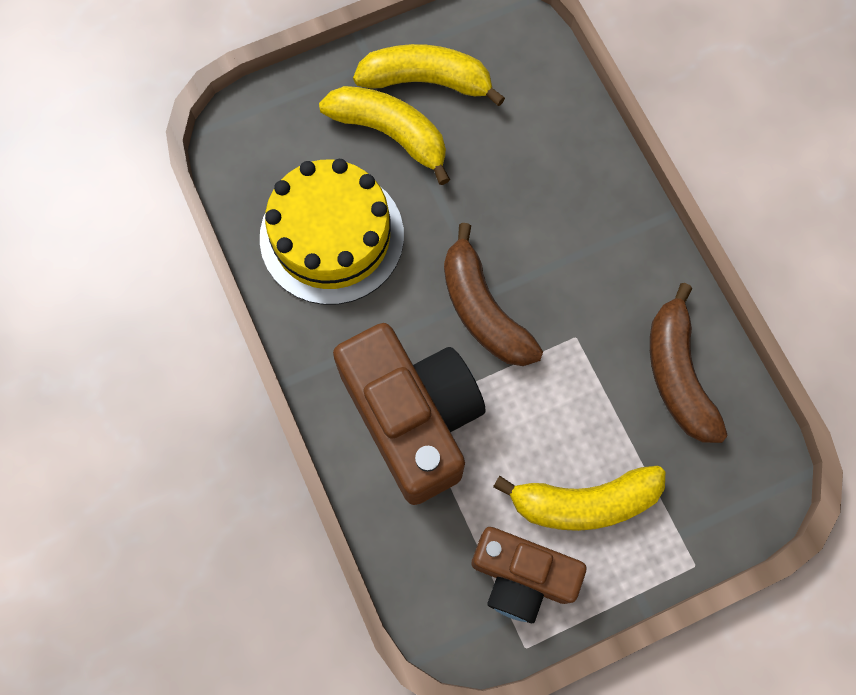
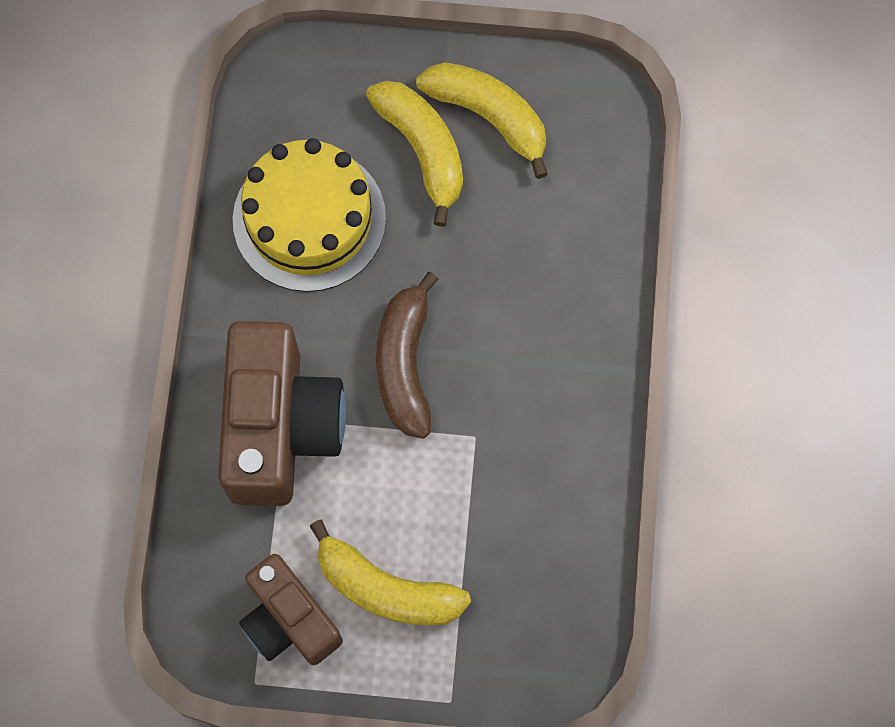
camera: 30 degrees right, 0 degrees up
(677, 374) = (547, 523): brown banana -> none

